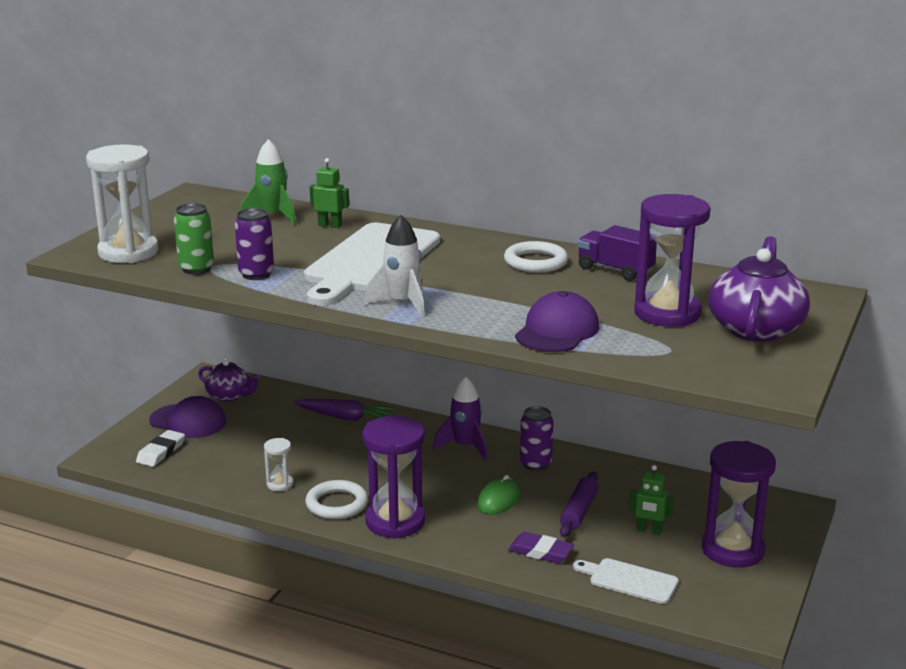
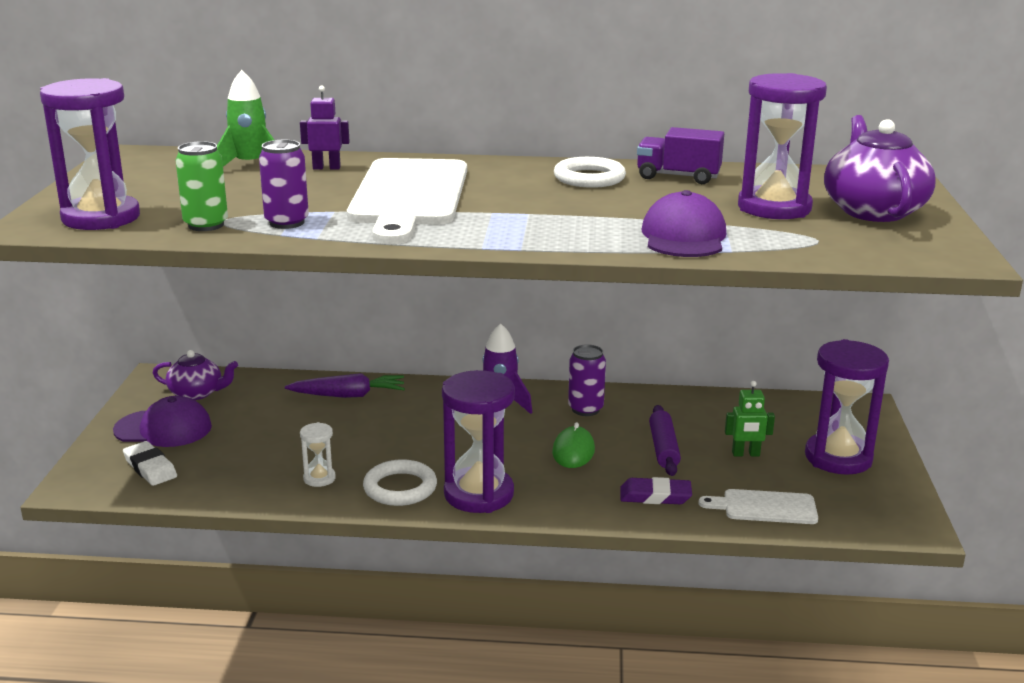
camera: 20 degrees left, 0 degrees up
(128, 252) = (101, 218): white hourglass -> purple hourglass
(161, 452) = (150, 468): white eraser -> white eraser turned 45 degrees counterclockwise
(330, 225) = (326, 168): green robot -> purple robot
(402, 303) = (488, 231): white rocket -> none

